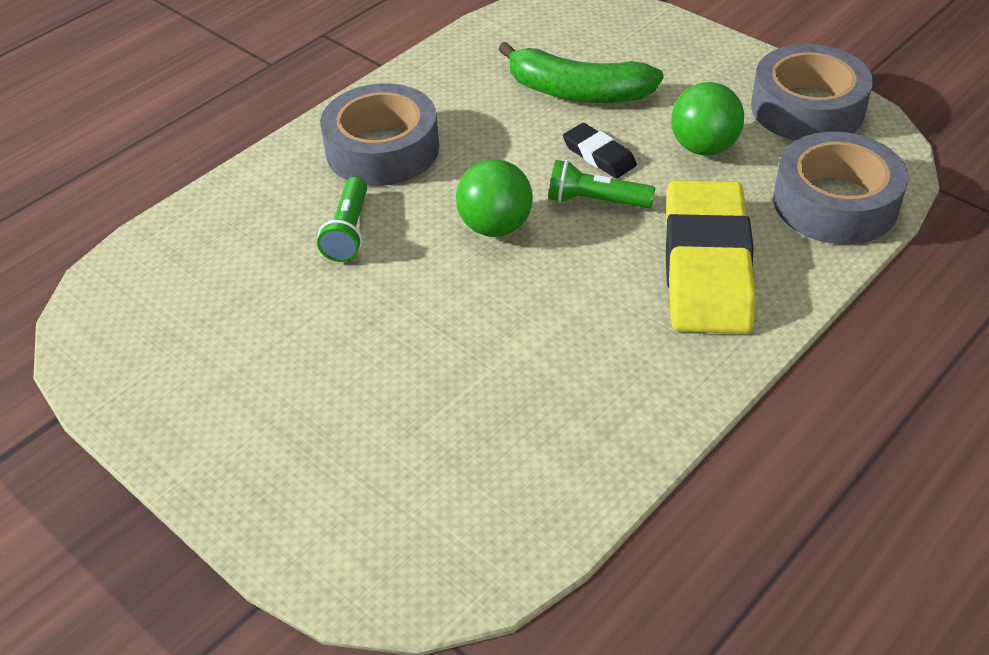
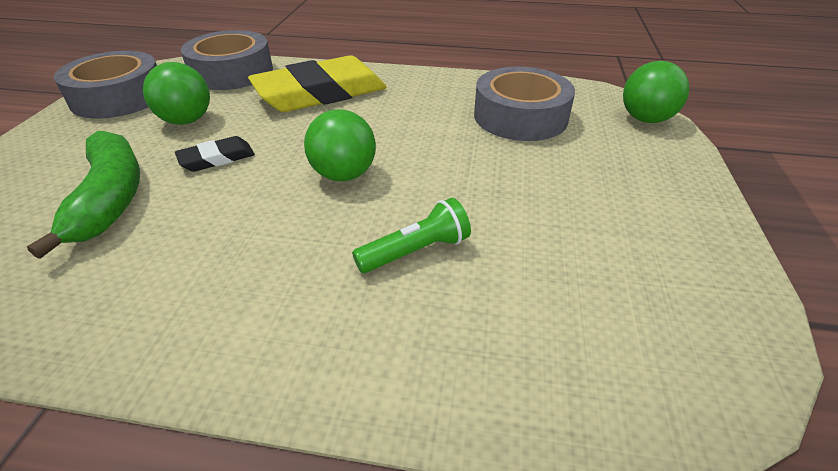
camera: 125 degrees left, 5 degrees down
(366, 569) = (645, 119): none -> green ball
(382, 149) = (269, 292): grey tape -> grey tape (520, 116)
(596, 201) = (280, 143): green flashlight -> none
(599, 155) = (217, 158): black eraser -> black eraser turned 45 degrees clockwise

